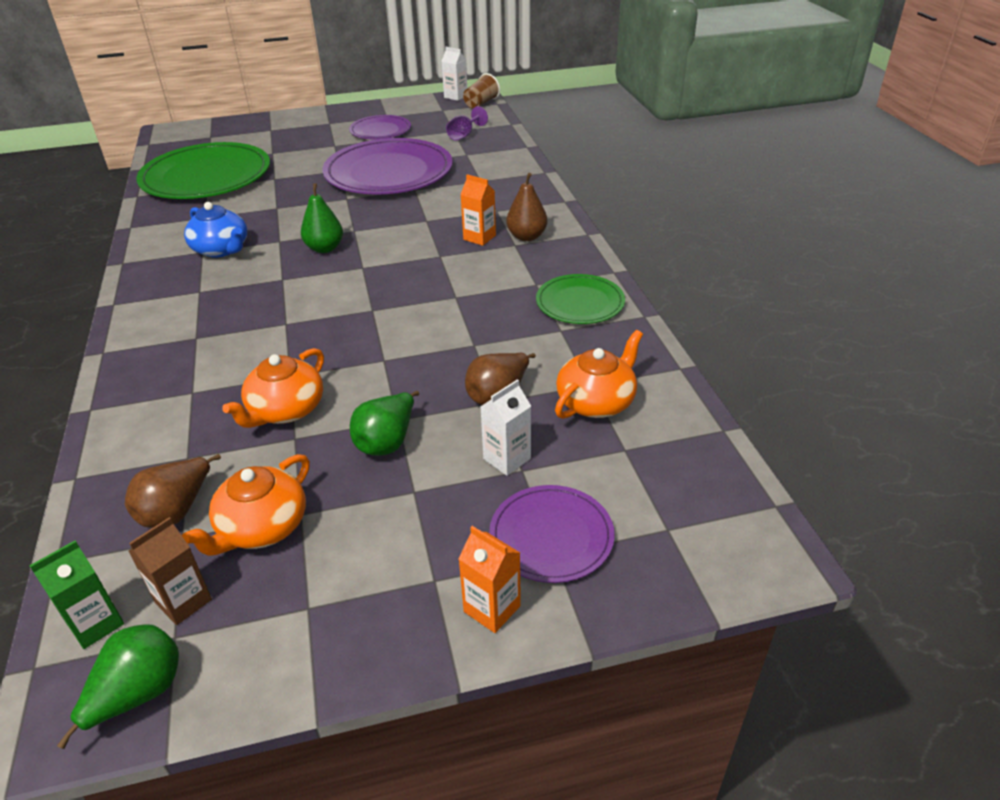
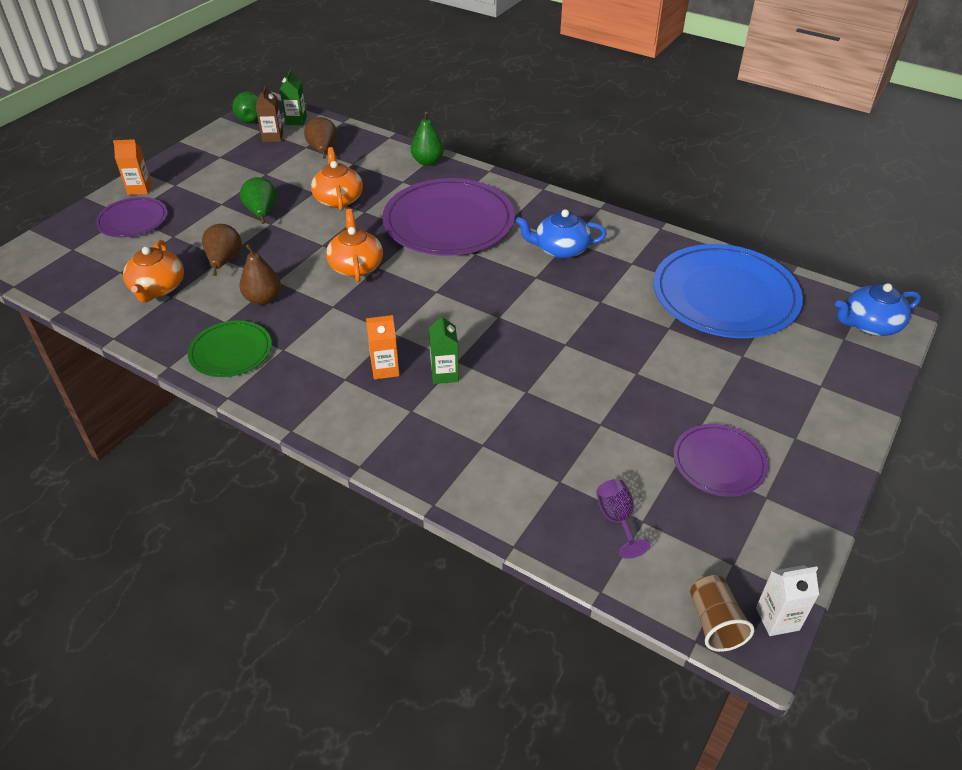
camera: 135 degrees right, 5 degrees up
(183, 135) = (870, 324): none -> blue teapot
(206, 176) = (725, 295): green plate -> blue plate
(262, 527) = (276, 163): orange teapot -> orange teapot (356, 266)
(325, 248) = (491, 290): green pear -> green pear (427, 162)
(388, 172) = (588, 399): purple plate -> purple plate (449, 222)
(446, 218) = (444, 374): none -> green carton
(507, 459) = (186, 236): white carton -> none
(526, 237) = (344, 394): brown pear -> brown pear (263, 299)

